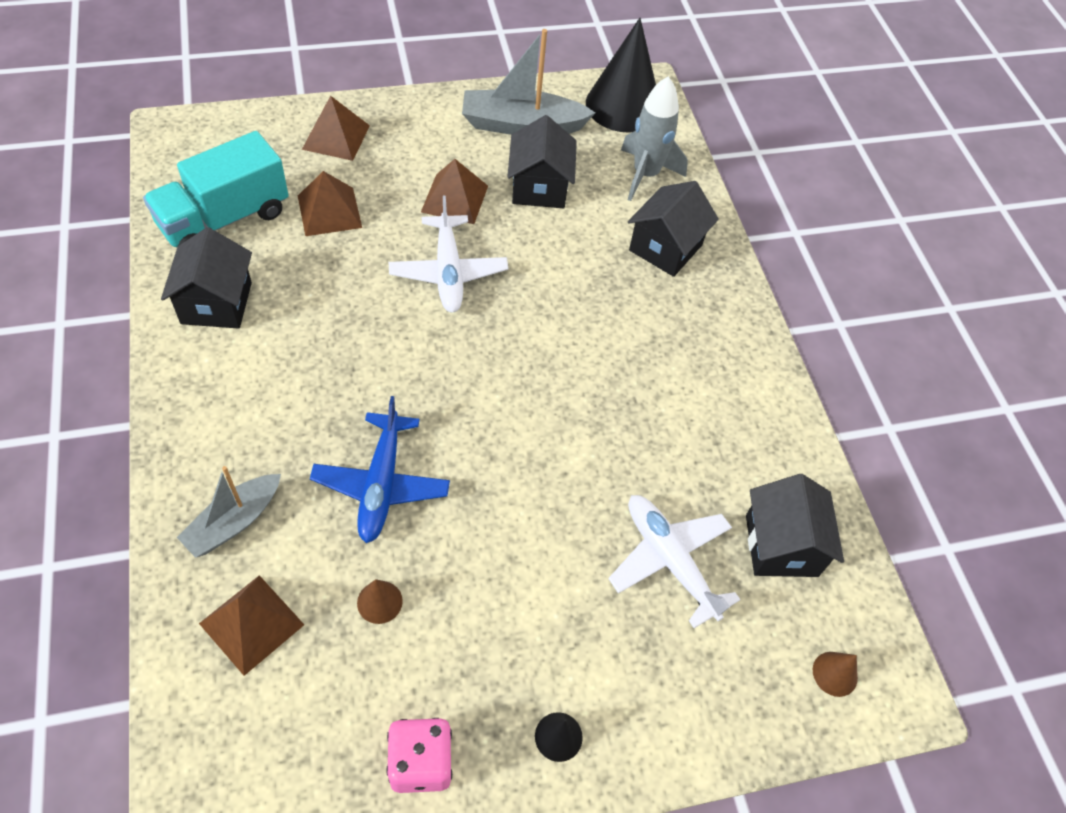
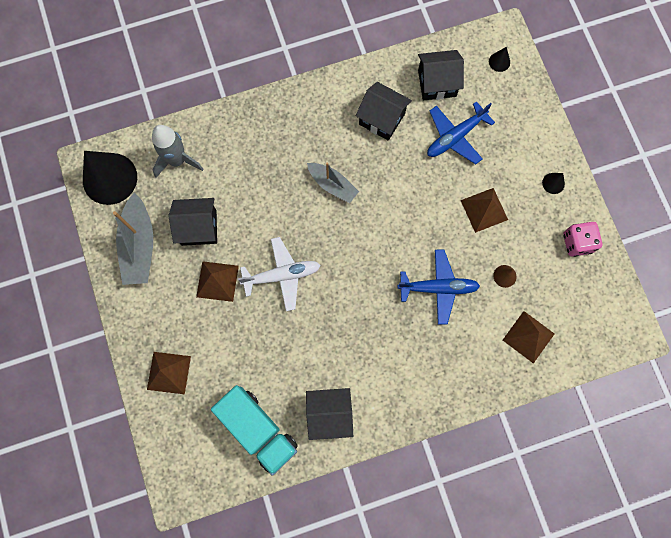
camera: 90 degrees left, 20 degrees up
(234, 522) = (475, 361): grey boat -> grey boat (332, 185)
(329, 211) = (241, 361): brown pyramid -> brown pyramid (484, 210)
(665, 248) = (241, 145): black house -> black house (381, 119)
(669, 560) = (455, 137): white plane -> blue plane
(835, 673) = (499, 62): brown cone -> black cone

